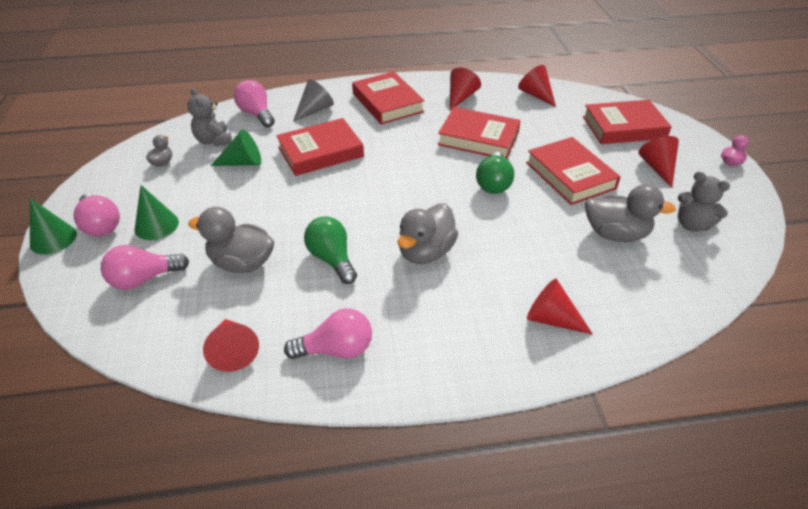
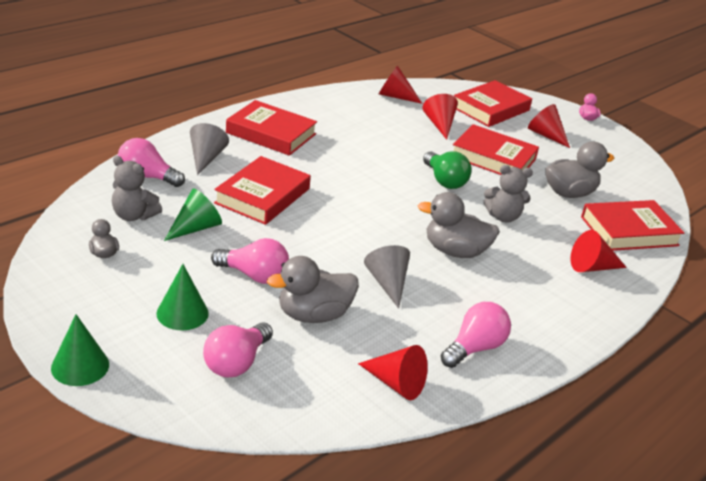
camera: 40 degrees left, 10 degrees down
(101, 225) = (118, 334): pink light bulb -> pink light bulb (254, 275)
(332, 259) = (387, 283): green light bulb -> grey cone
(426, 252) = (455, 251): grey duck -> grey duck turned 105 degrees clockwise
(461, 97) = (333, 113): red cone -> red cone (439, 125)
(478, 138) = (390, 146): red book -> red book (629, 231)
(692, 225) = (608, 171): grey teddy bear -> grey teddy bear (503, 217)

